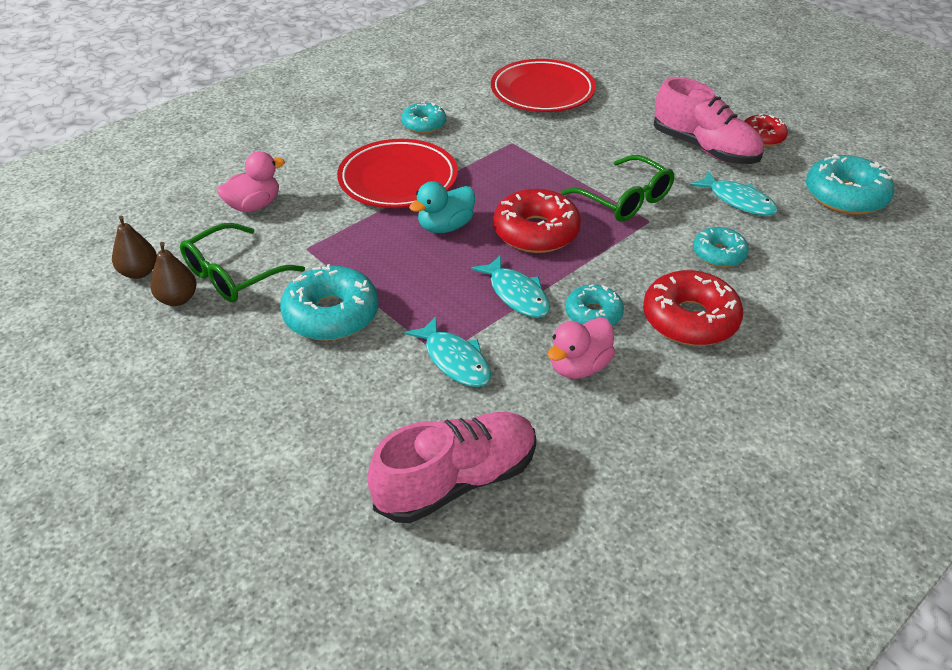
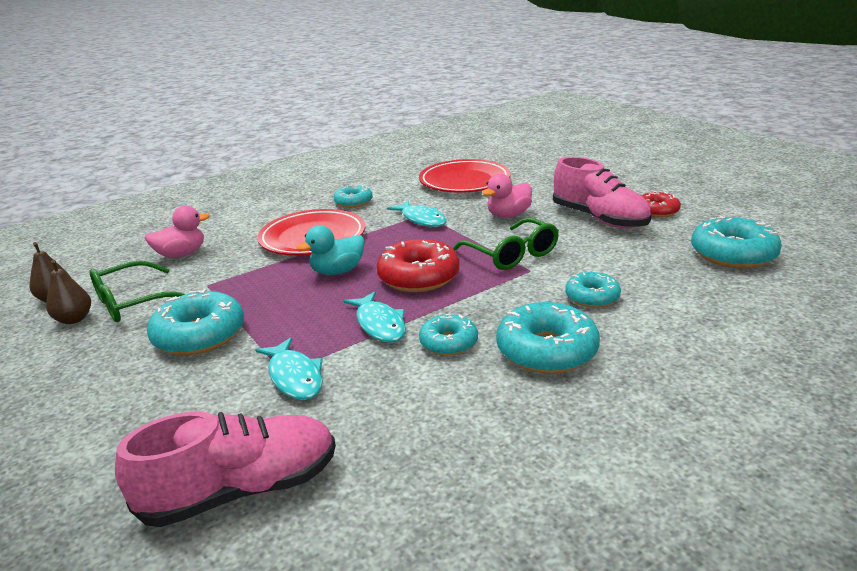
camera: 10 degrees right, 15 degrees down
(579, 366) = (416, 387): pink duck -> pink duck (508, 215)
(690, 319) = (546, 350): red donut -> turquoise donut
(738, 201) = (622, 256): turquoise fish -> turquoise fish (422, 219)

